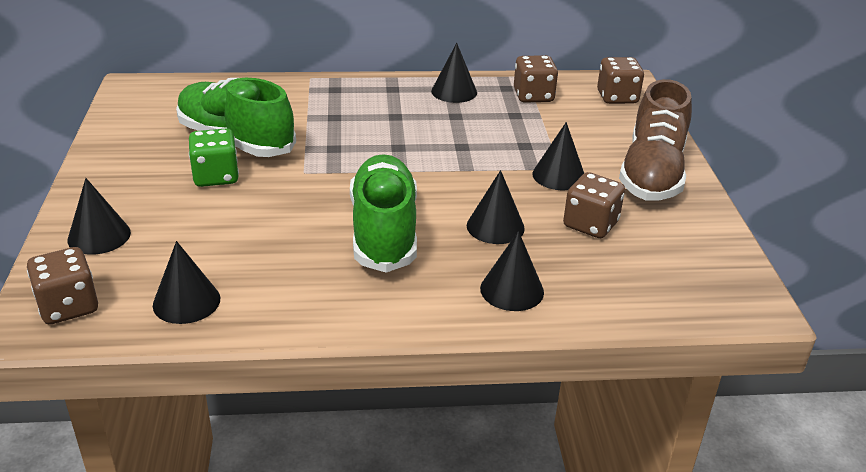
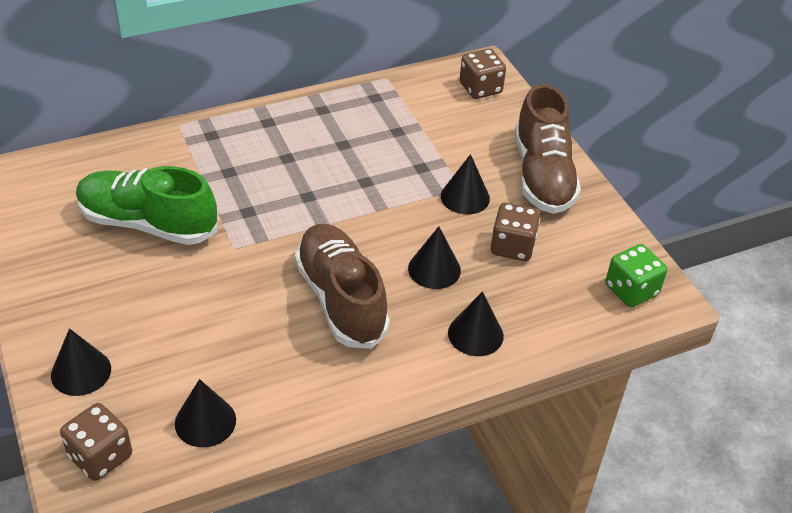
camera: 20 degrees left, 10 degrees up
(216, 176) = (153, 273): green dice -> green dice (631, 290)
(384, 231) = (341, 299): green shoe -> brown shoe
(454, 92) = (328, 113): black cone -> none
(533, 96) = (404, 103): brown dice -> none

